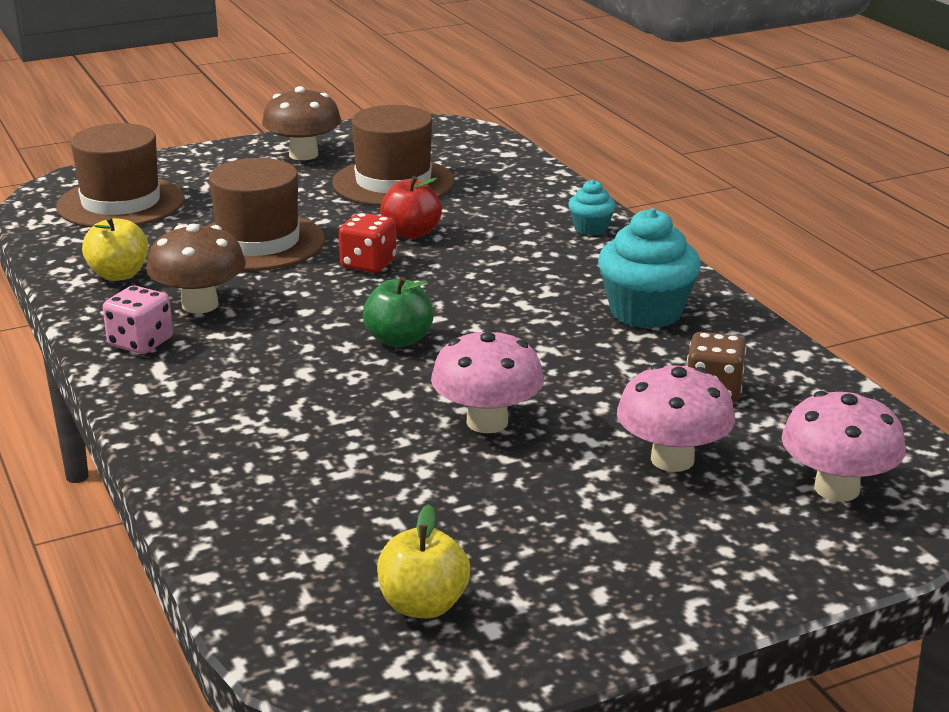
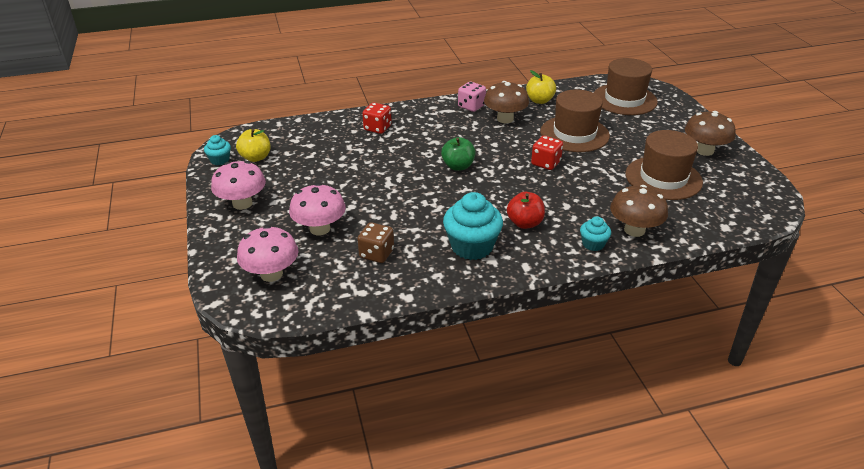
camera: 100 degrees right, 10 degrees up
(249, 446) = (377, 128): none -> red dice
(411, 233) = (586, 179): red apple -> red apple (525, 223)
(451, 667) = (220, 160): none -> turquoise cupcake
(487, 422) = (373, 183): pink mushroom -> pink mushroom (242, 203)
(542, 203) = (634, 230): none -> brown mushroom

